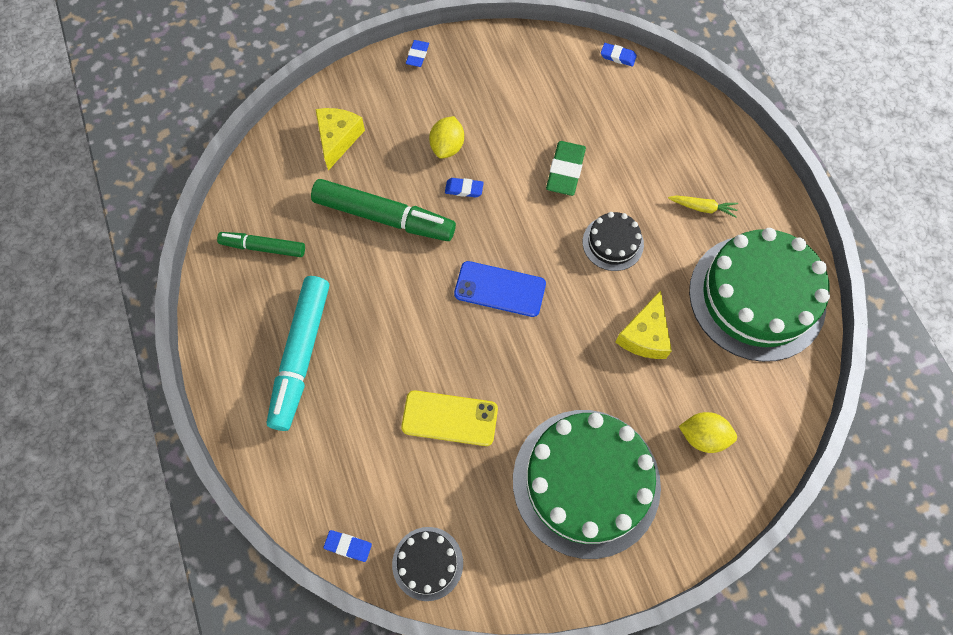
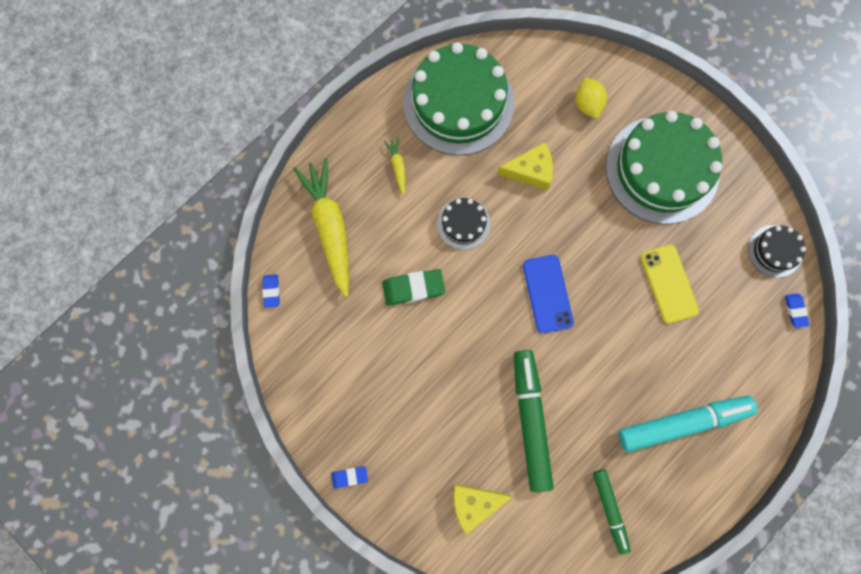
camera: 115 degrees left, 10 degrees up
(447, 147) = (436, 399): yellow lemon -> none
(464, 189) = (471, 365): blue eraser -> none
(661, 124) = (330, 228): none -> yellow carrot

